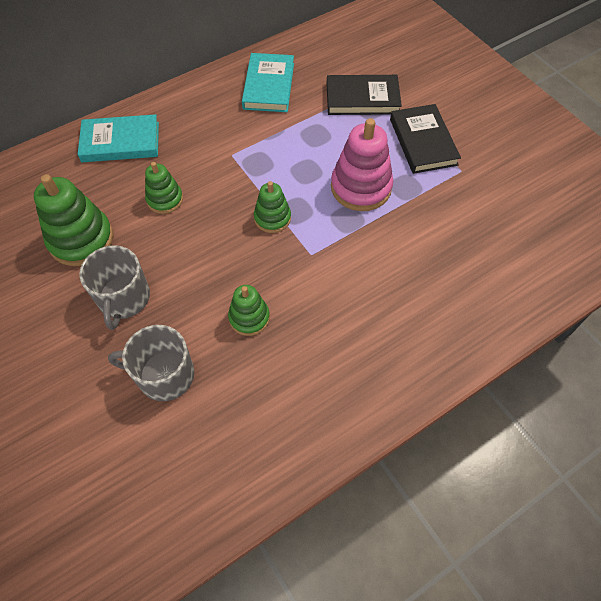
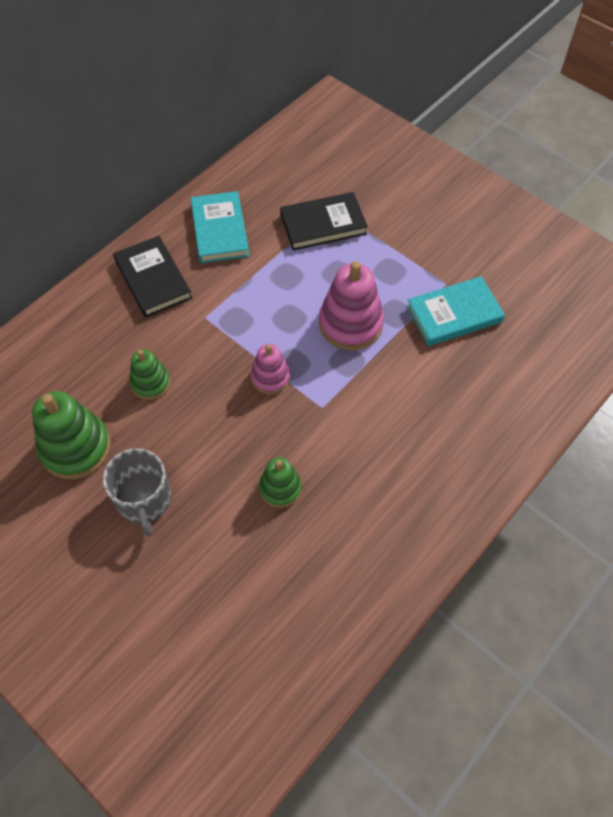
camera: 15 degrees left, 0 degrees up
(120, 142) = (79, 329): turquoise book -> turquoise book (454, 314)
(164, 375) = (214, 568): grey mug -> none
(272, 218) = (270, 377): green stacking toy -> pink stacking toy
(423, 142) = (399, 260): black book -> black book (153, 279)

